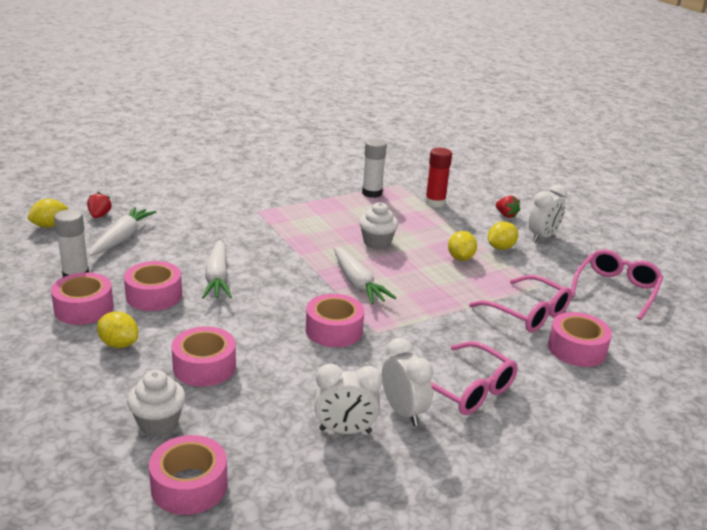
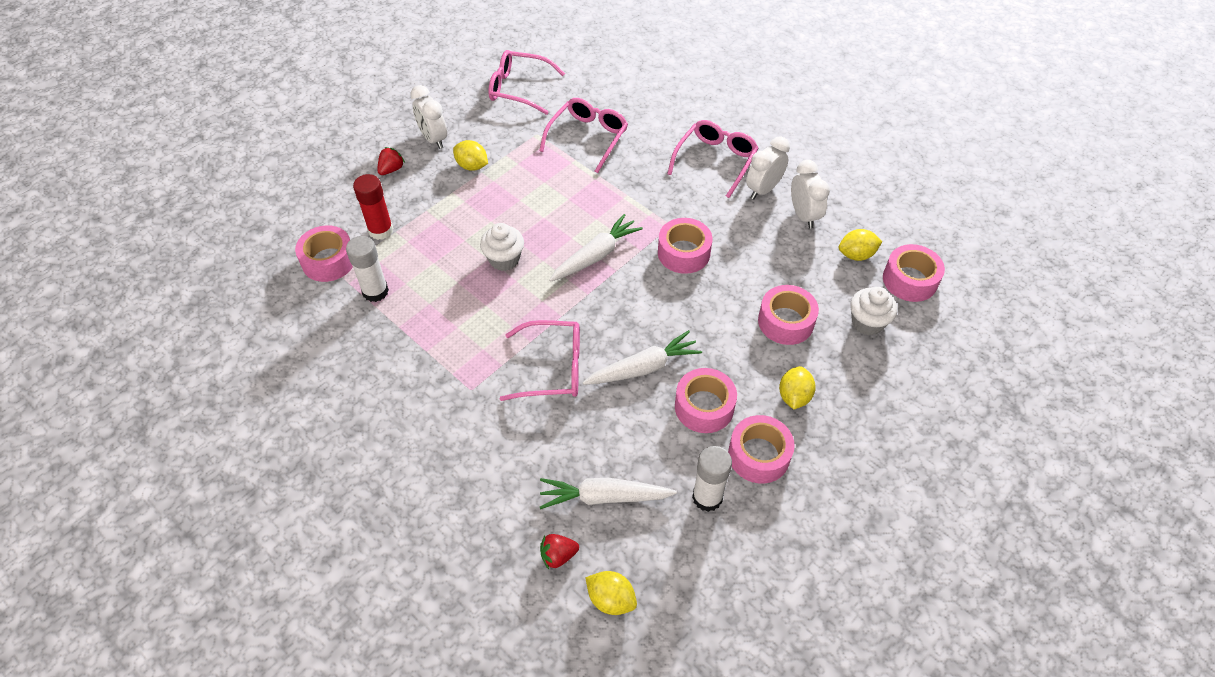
camera: 105 degrees left, 25 degrees up
(250, 242) = (554, 368): none -> pink glasses
(460, 258) = (508, 191): yellow lemon -> yellow lemon (856, 255)
(542, 237) = (433, 139): white clock -> white clock turned 150 degrees counterclockwise
(576, 349) = (626, 108): pink tape -> pink tape (328, 261)

